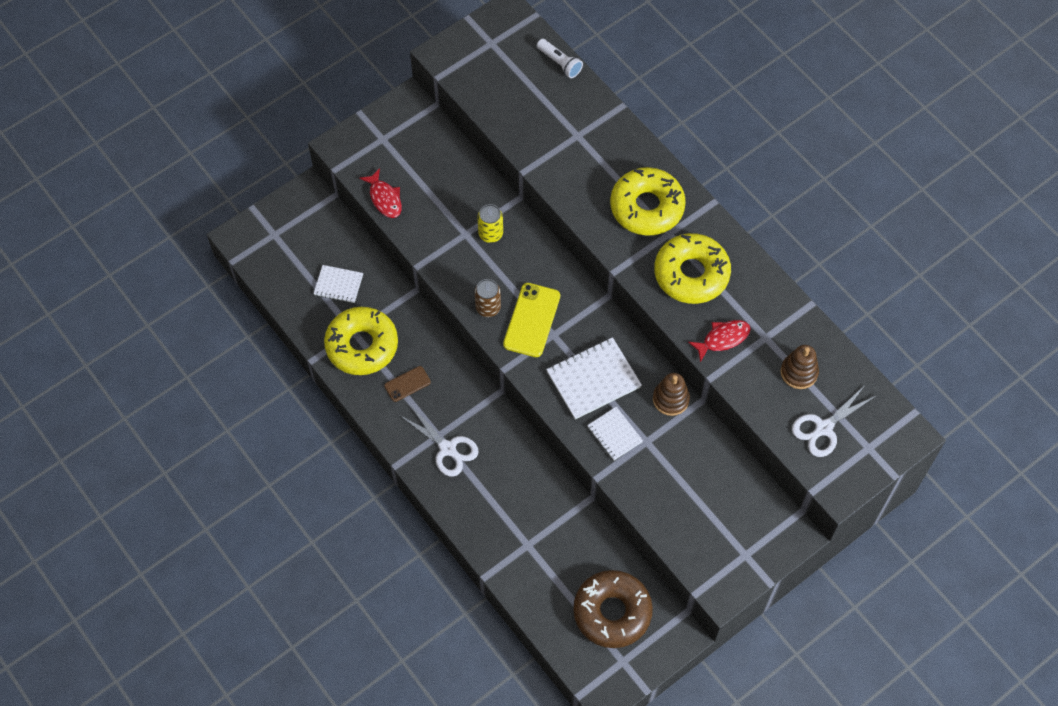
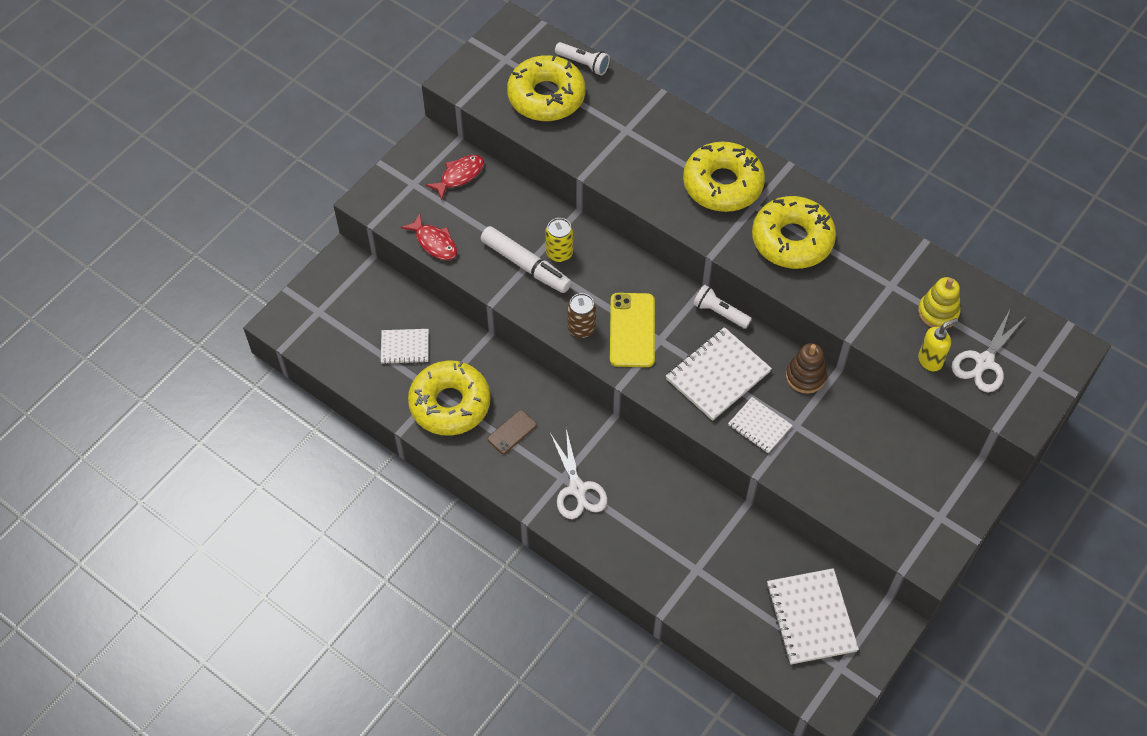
camera: 15 degrees left, 5 degrees down
(448, 449) = (577, 489): white scissors -> white scissors turned 45 degrees clockwise
(457, 238) = (525, 265): none -> white marker
(516, 87) = (546, 96): none -> yellow donut
(612, 612) = (811, 617): brown donut -> white notebook
(614, 322) = (719, 313): none -> white flashlight
(722, 339) = (847, 297): red fish -> red fish (459, 176)
(776, 415) = (930, 360): none -> yellow soap dispenser
(799, 372) = (938, 312): brown stacking toy -> yellow stacking toy

